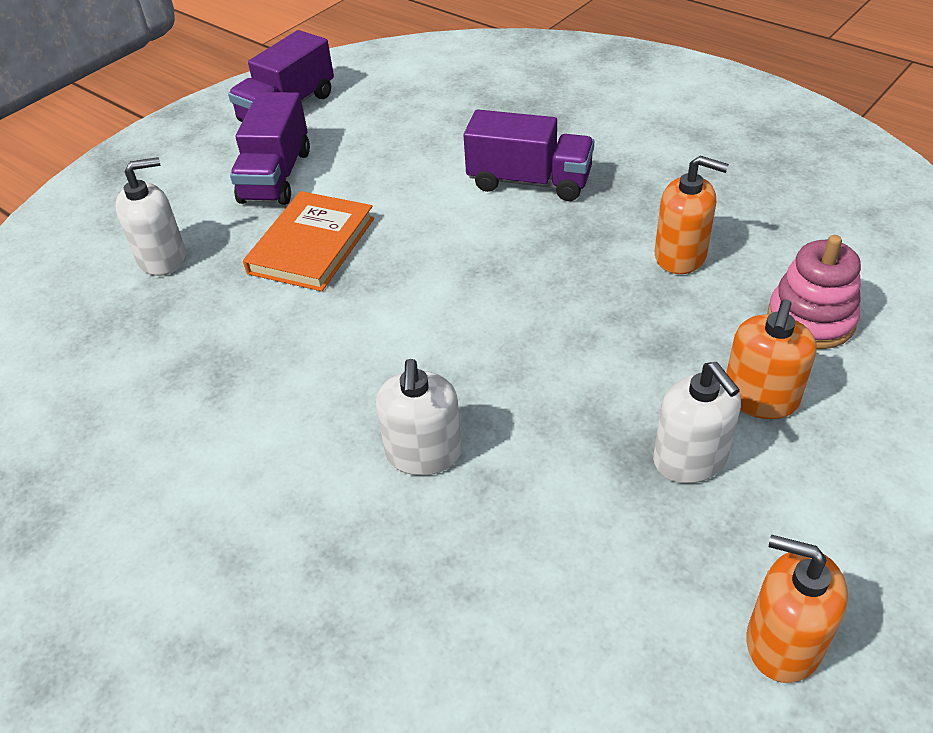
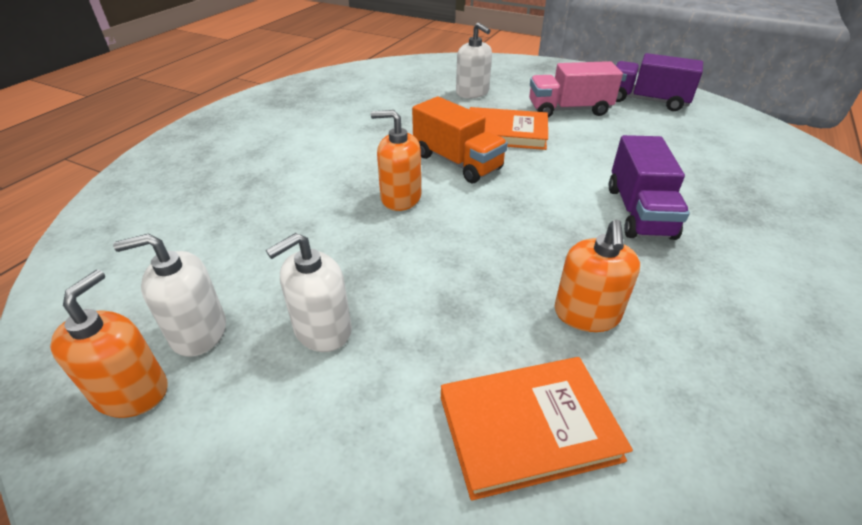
camera: 75 degrees right, 5 degrees down
(276, 176) = (569, 110): purple truck -> pink truck
(372, 304) = (457, 162): none -> orange truck
(424, 453) = (326, 199): white soap dispenser -> white soap dispenser (198, 332)
(760, 398) = (399, 379): orange soap dispenser -> orange soap dispenser (400, 198)
(810, 319) = (528, 427): pink stacking toy -> orange book

